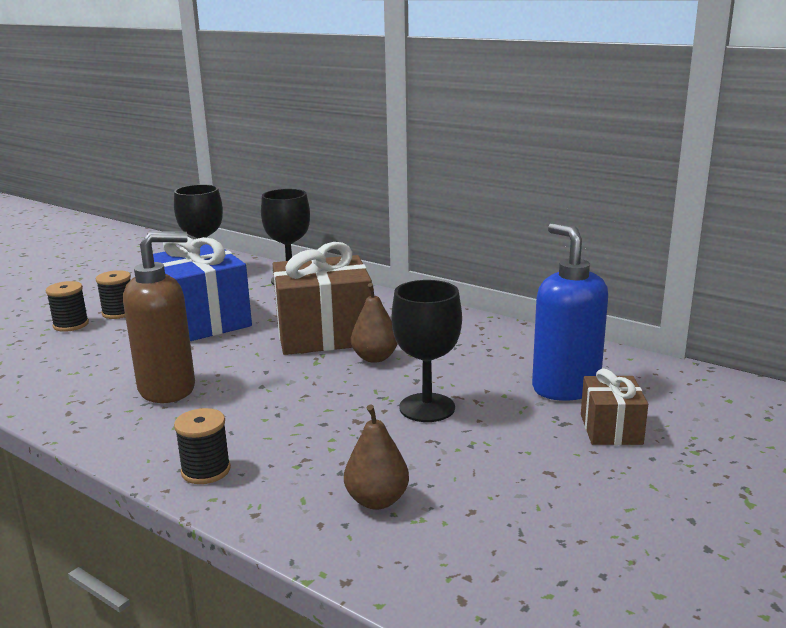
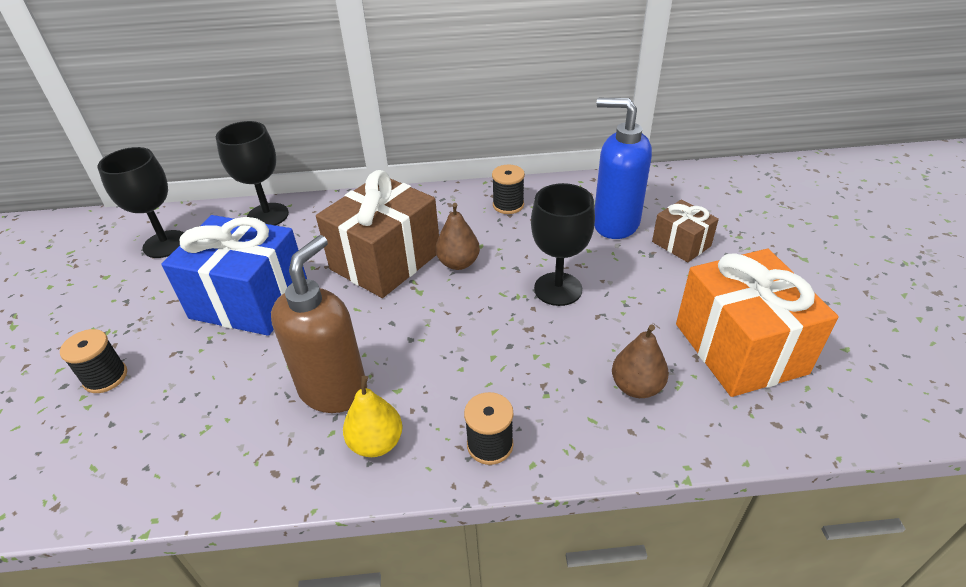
camera: 40 degrees left, 20 degrees up
(119, 313) = (140, 335): black spool -> black spool (508, 205)
(142, 429) = (376, 443): none -> yellow pear
(528, 528) = (739, 348): none -> orange gift

